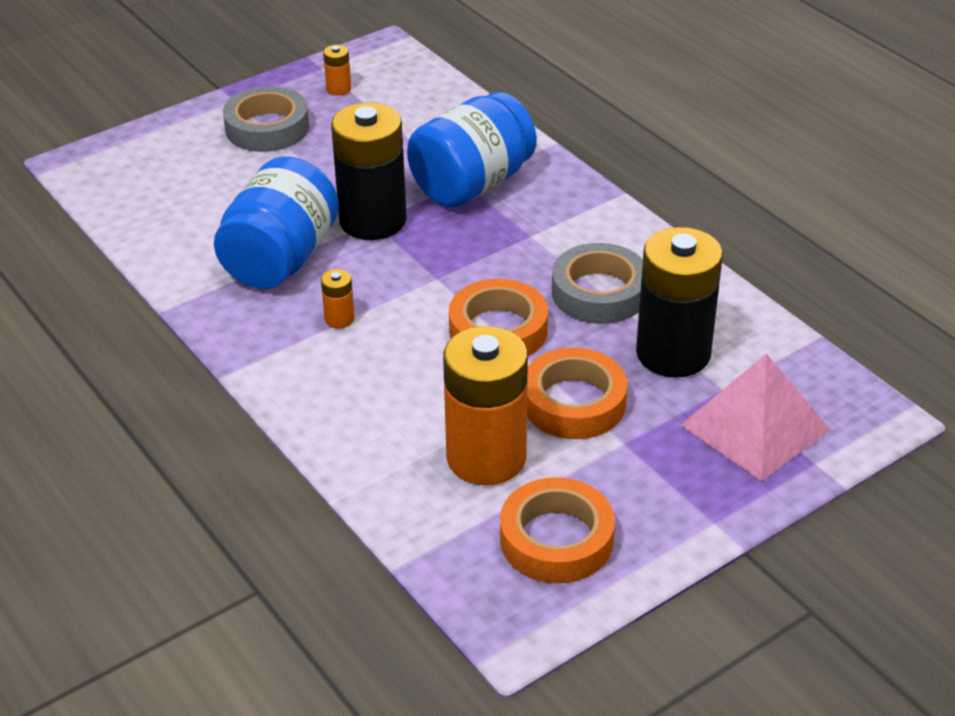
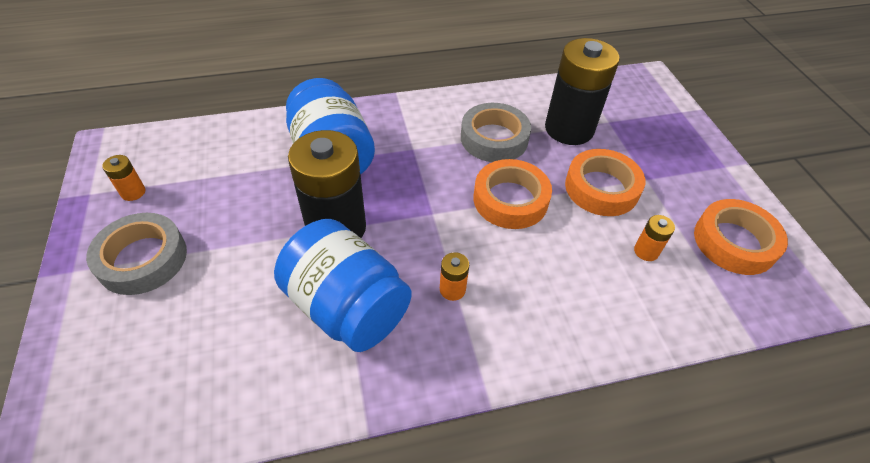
camera: 70 degrees left, 10 degrees up
(486, 457) = (646, 251): orange battery -> orange battery, size x0.41
(755, 427) = (647, 121): pink pyramid -> none

